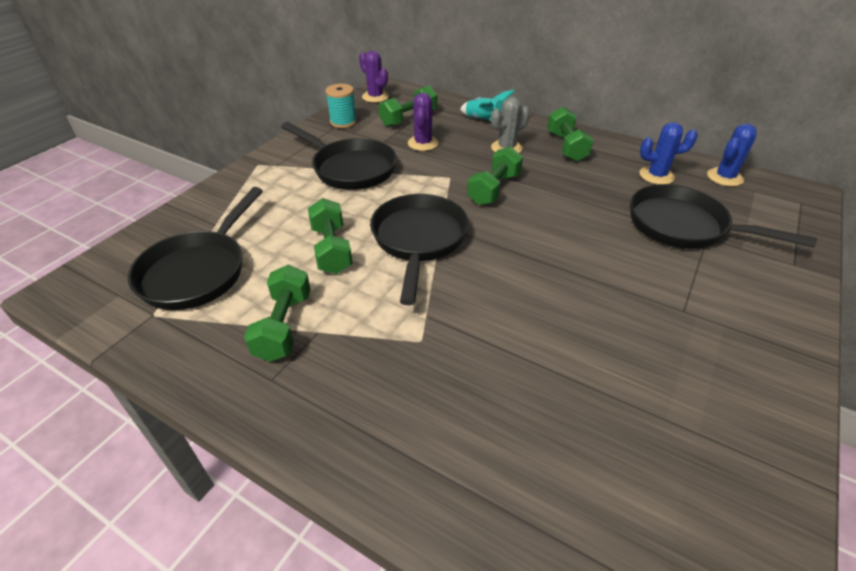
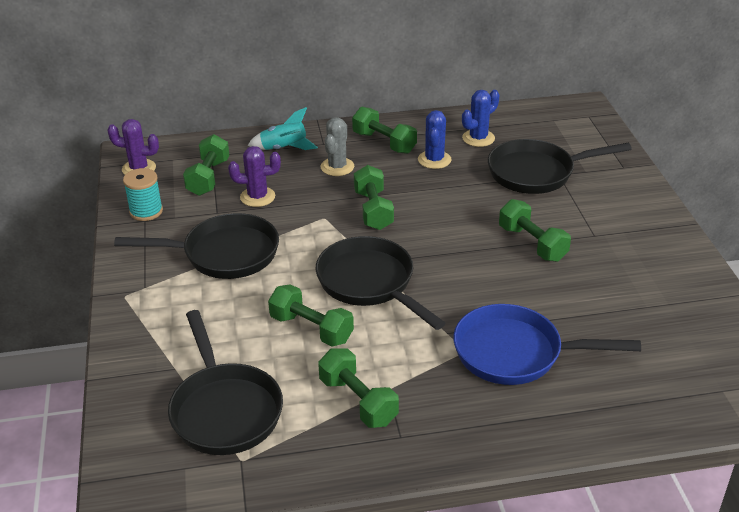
camera: 40 degrees left, 5 degrees down
(423, 143) = (257, 197): purple cactus -> purple cactus turned 60 degrees counterclockwise
(462, 373) = (515, 353): none -> blue pan
(604, 284) = (532, 243): none -> green dumbbell
(724, 177) = (524, 117): blue cactus -> blue cactus (434, 160)

